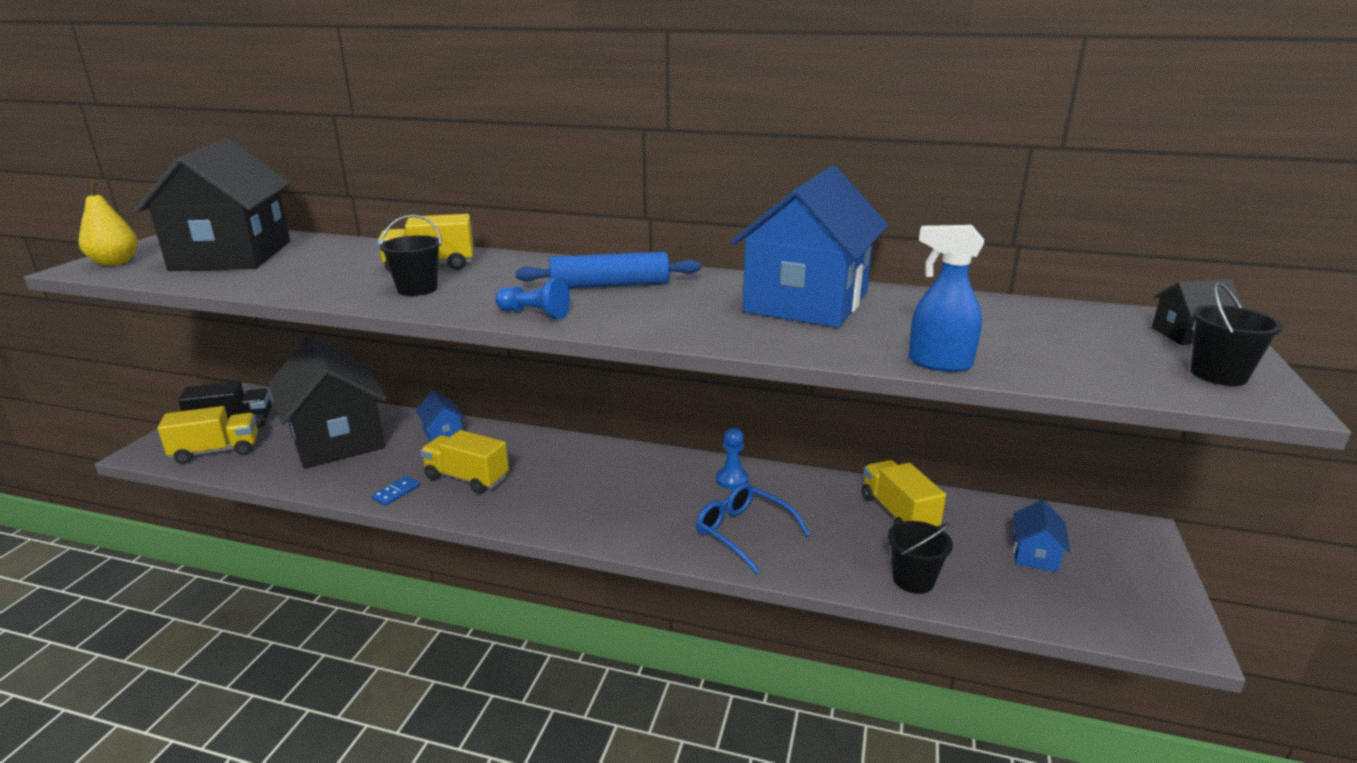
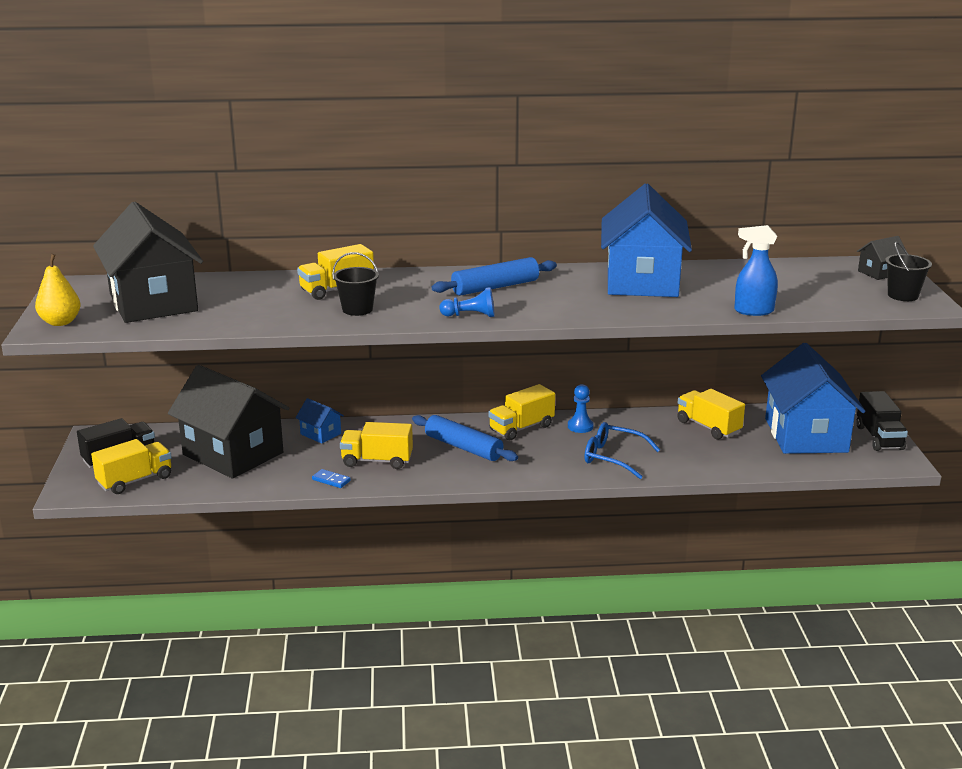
camera: 20 degrees left, 0 degrees up
(396, 492) = (331, 480): blue domino -> blue domino turned 75 degrees counterclockwise
(574, 480) = (463, 447): none -> blue rolling pin
(661, 468) = (521, 428): none -> yellow truck
(913, 580) = (739, 463): black bucket -> none
(1035, 554) = (805, 435): blue house -> blue house, size x2.40
(1152, 583) = (879, 438): none -> black truck

